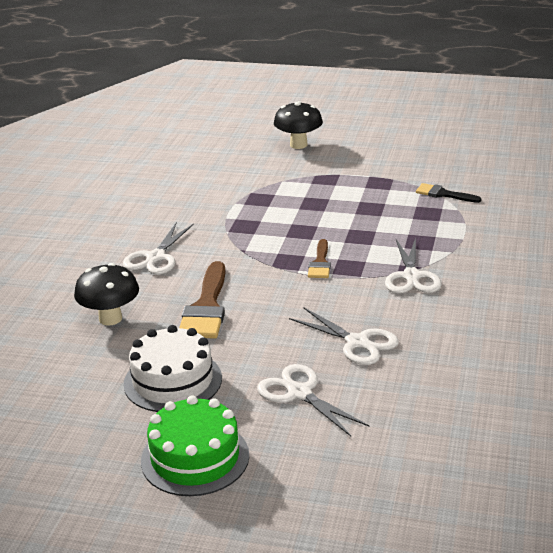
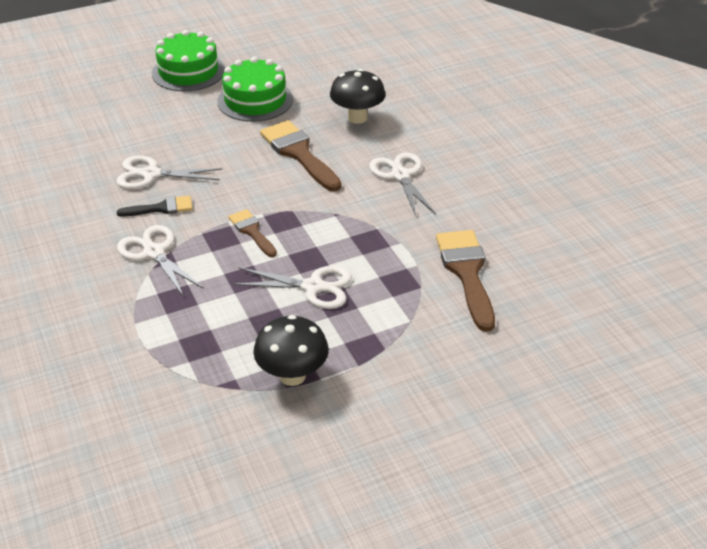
camera: 140 degrees right, 10 degrees up
(173, 381) = (255, 100): white cake -> green cake
(211, 189) = (466, 272): none -> brown brush
(298, 145) = (470, 398): black mushroom -> black mushroom (292, 375)
(299, 393) = (160, 126): white scissors -> white scissors (313, 287)
(443, 194) = (204, 388): black brush -> black brush (161, 208)

